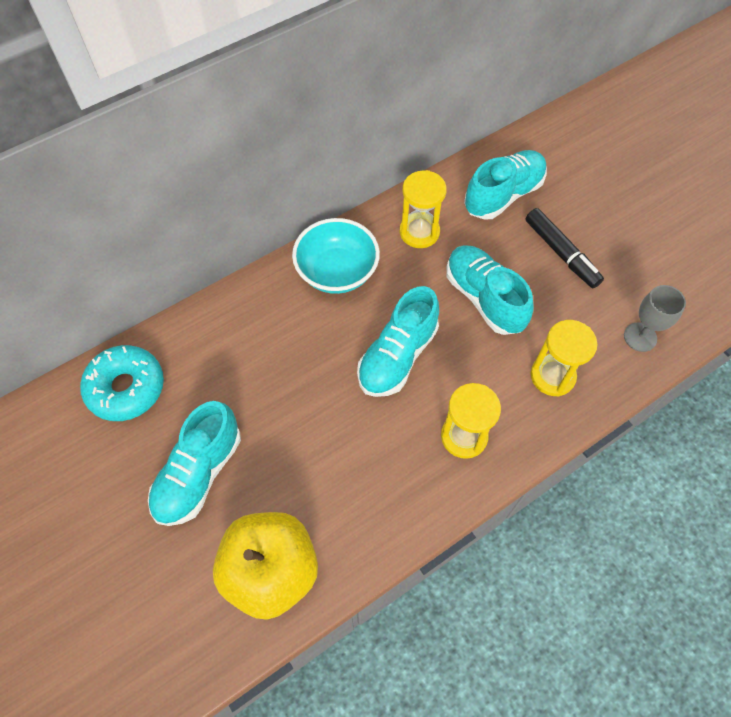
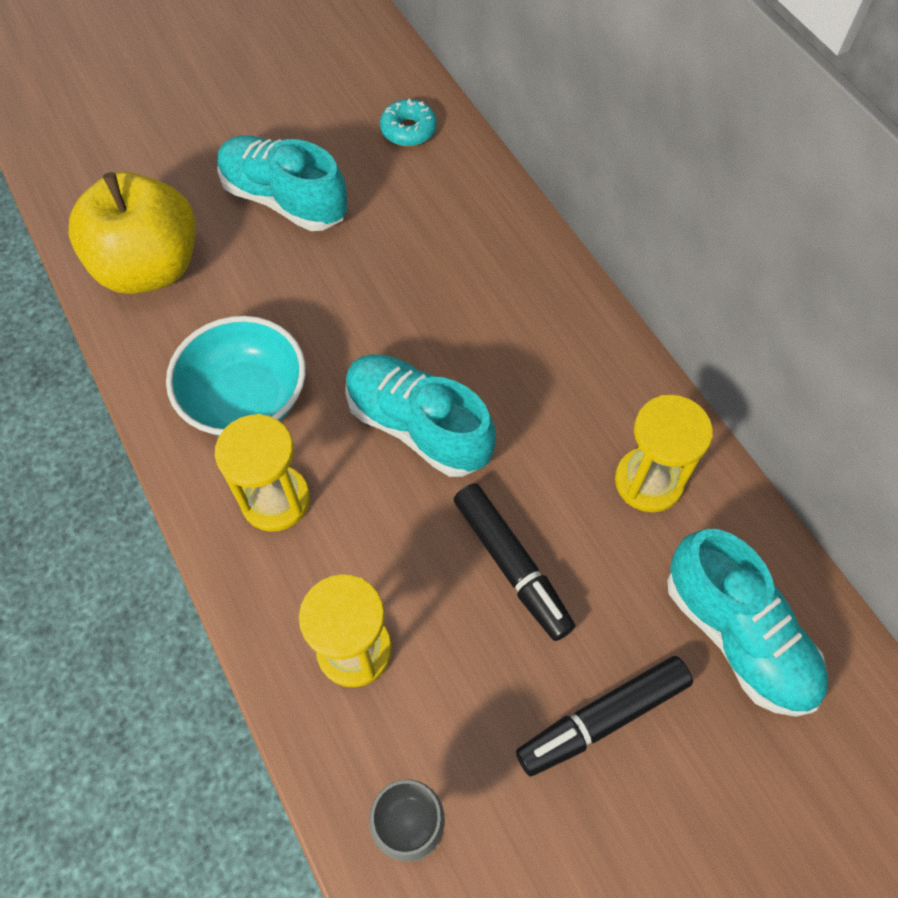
camera: 95 degrees right, 0 degrees up
(126, 388) = (408, 130): turquoise donut -> turquoise donut, size x0.58
(337, 272) = (572, 358): turquoise bowl -> turquoise bowl (246, 399)
(484, 298) = (512, 565): turquoise shoe -> black marker

